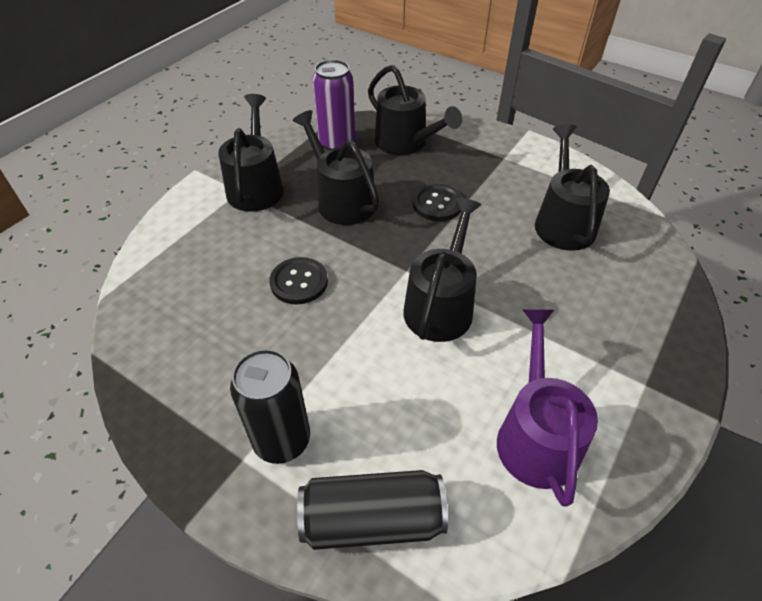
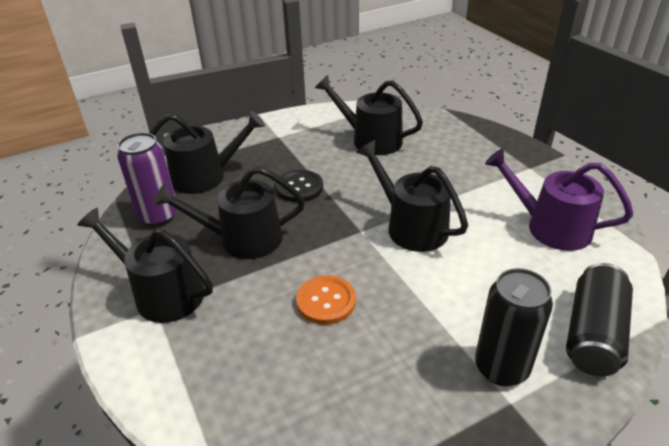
camera: 60 degrees left, 10 degrees down
(299, 282) = (326, 301): black button -> orange button

